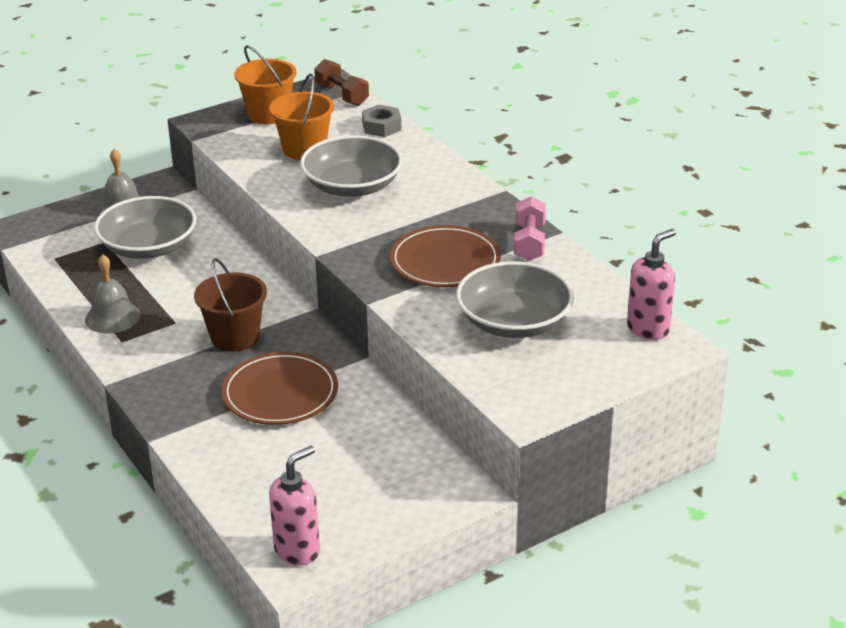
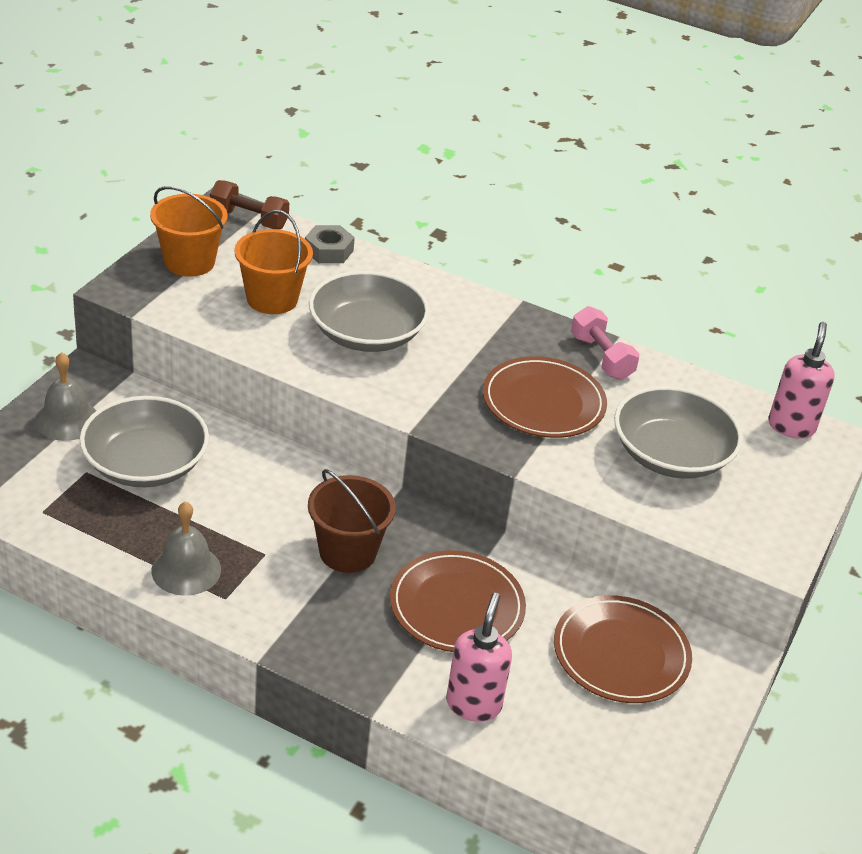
camera: 35 degrees left, 5 degrees up
(297, 550) = (640, 789): pink soap dispenser -> pink soap dispenser (473, 704)
(376, 461) = (621, 653): none -> brown plate

